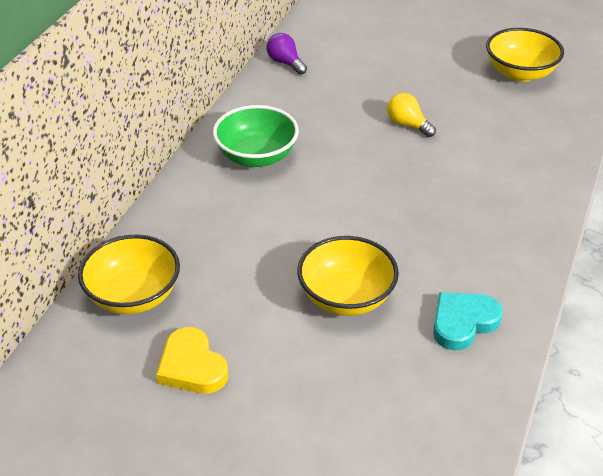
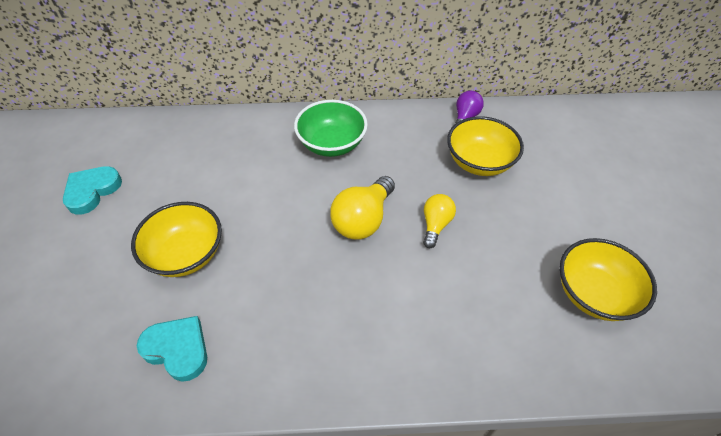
camera: 65 degrees right, 10 degrees up
(133, 296) = (153, 138): yellow bowl -> yellow bowl (479, 162)
(192, 366) = (92, 191): yellow heart -> turquoise heart
(375, 165) = (363, 220): none -> yellow light bulb

